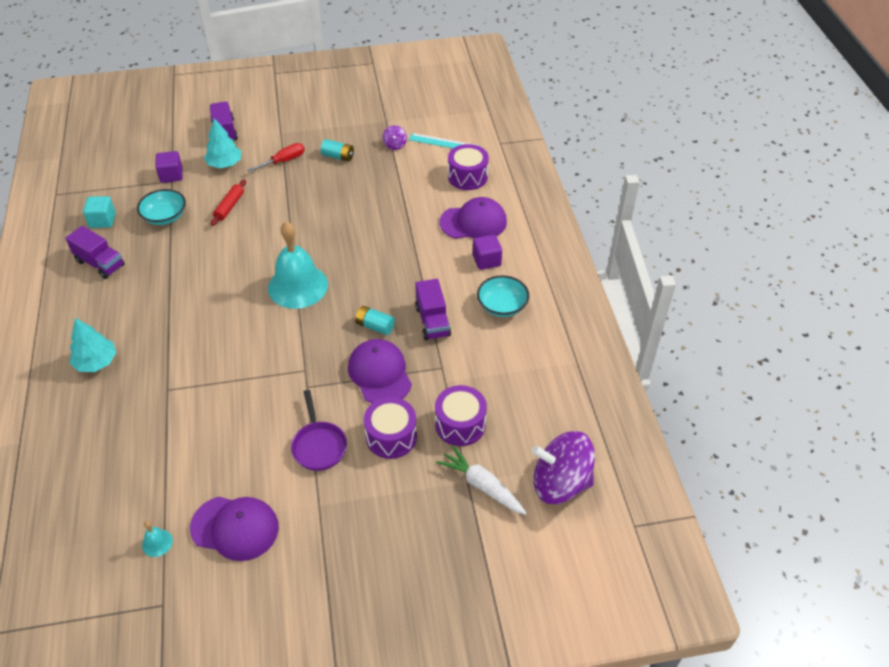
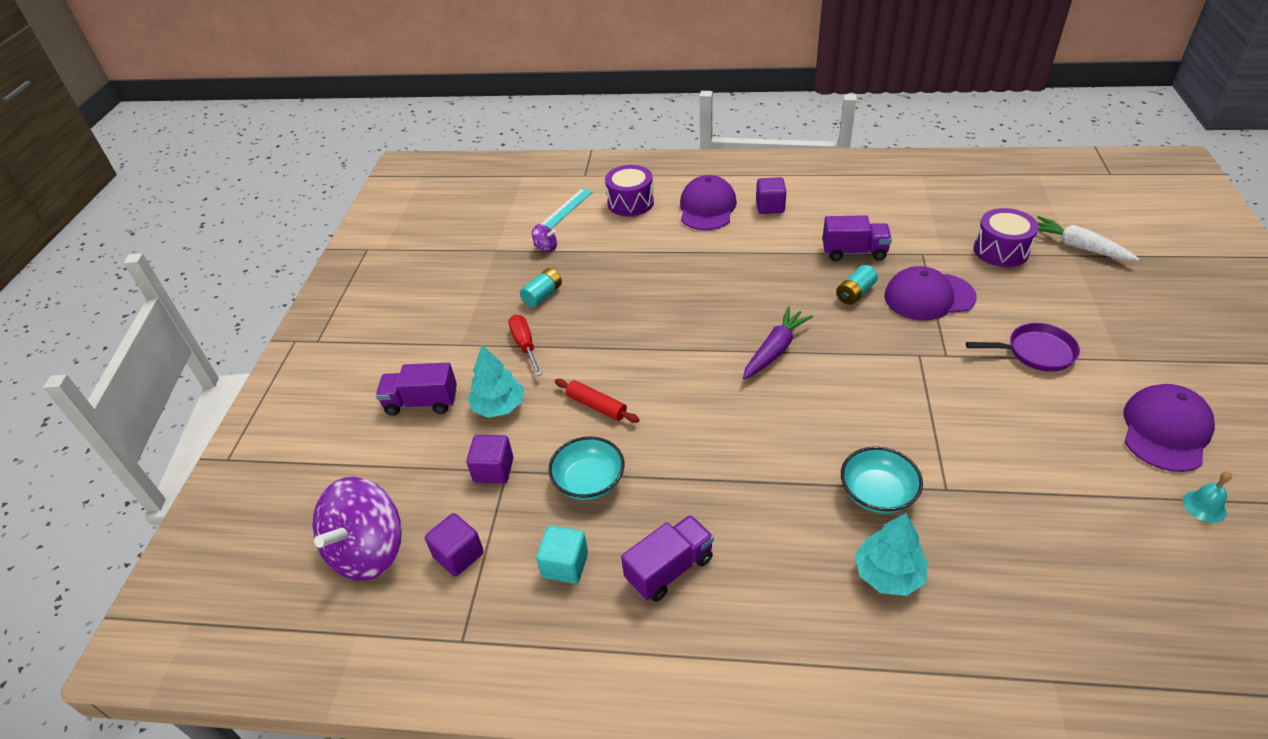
camera: 70 degrees left, 5 degrees down
(109, 178) = (458, 555): none -> purple cube
(298, 286) = (775, 350): turquoise bell -> purple carrot
(391, 436) = (1019, 297): purple drum -> none
(482, 485) = (1078, 247): white carrot -> white carrot turned 75 degrees clockwise
(502, 306) = (839, 205): turquoise bowl -> turquoise bowl (877, 493)
(560, 483) = (1069, 203): purple spinning top -> purple spinning top (368, 551)

